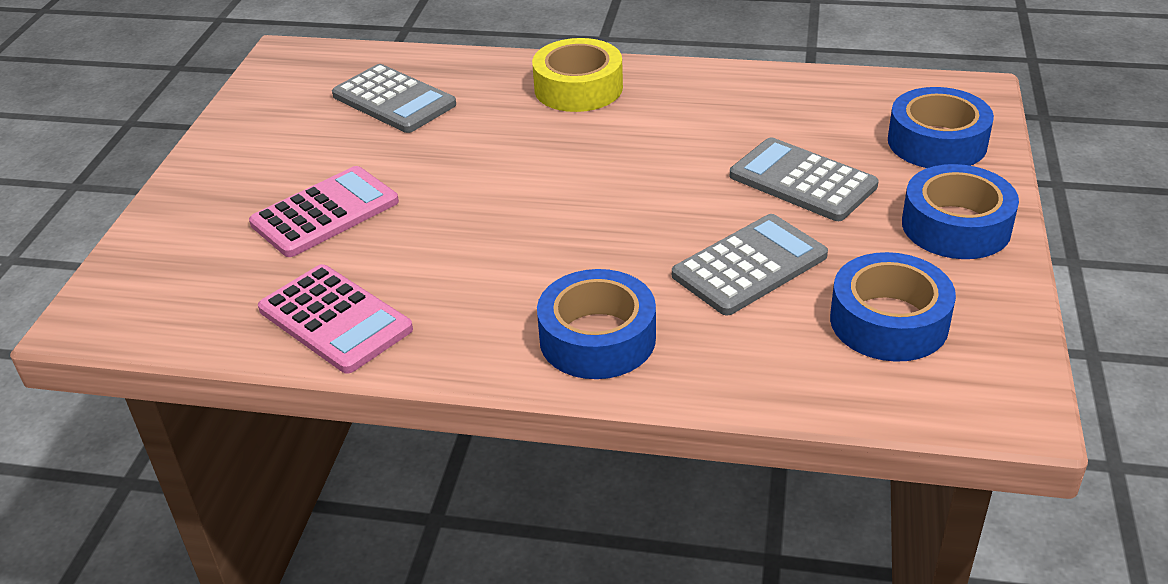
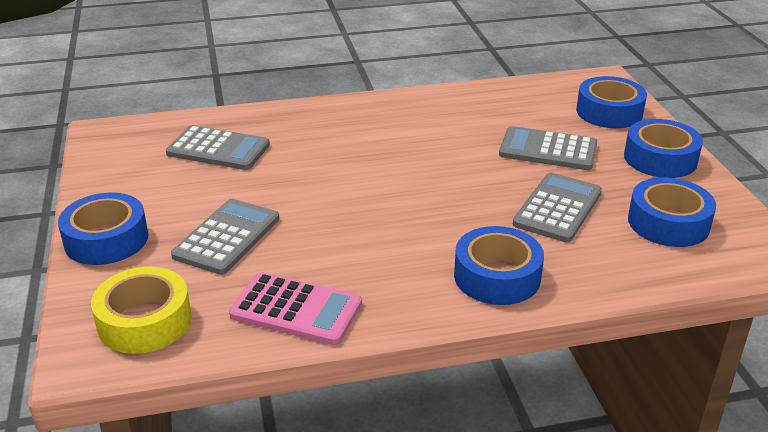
camera: 25 degrees left, 5 degrees down
(201, 187) = (106, 239): none -> blue tape
(325, 213) = (227, 237): pink calculator -> grey calculator
(578, 88) = (351, 118): yellow tape -> yellow tape (144, 321)

